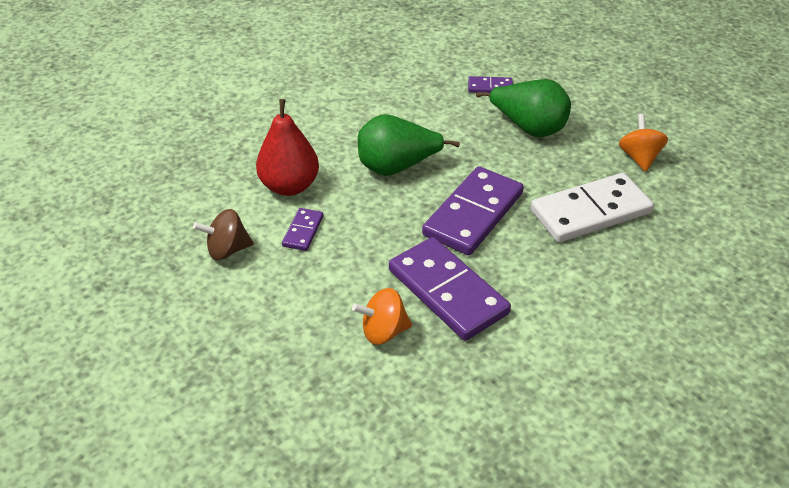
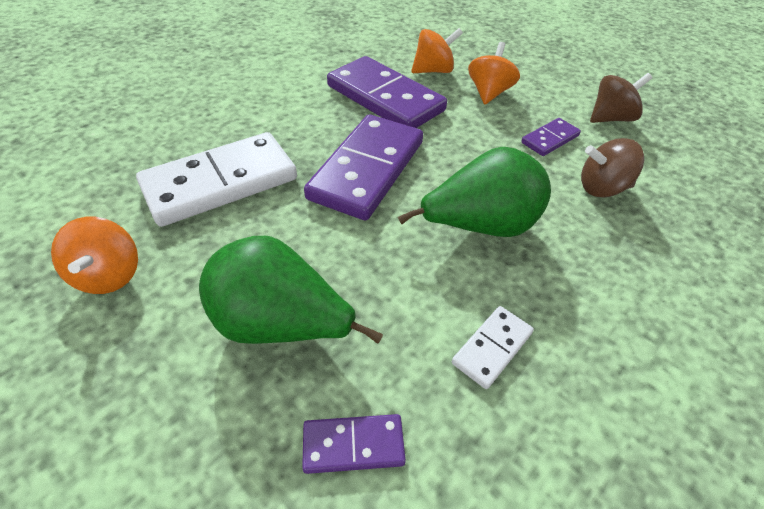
camera: 170 degrees right, 5 degrees up
(289, 186) = (602, 188): red pear -> brown spinning top
(303, 231) = (550, 139): purple domino -> purple domino turned 45 degrees clockwise
(333, 292) = (489, 93): none -> orange spinning top
(415, 111) = (492, 348): none -> white domino

